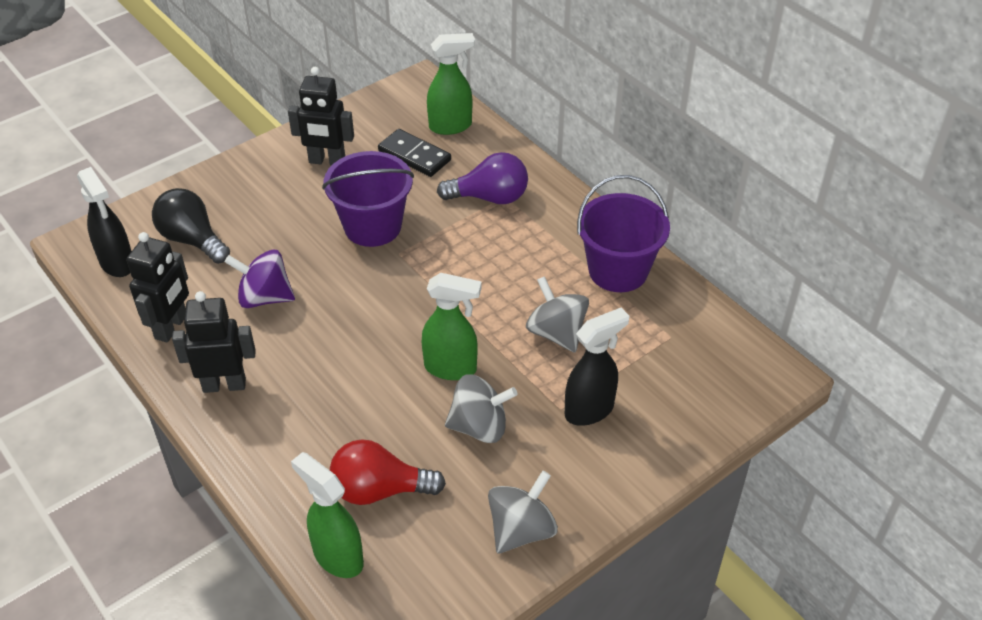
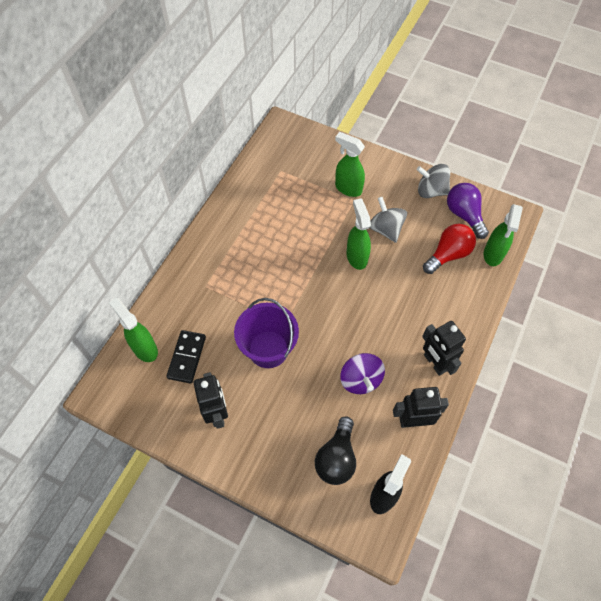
camera: 115 degrees left, 15 degrees up
(379, 490) = (448, 254): red light bulb -> red light bulb turned 105 degrees counterclockwise
(489, 197) = (210, 294): purple light bulb -> purple light bulb (464, 215)
(556, 333) = (305, 219): grey spinning top -> none
(590, 410) = (348, 188): black spray bottle -> green spray bottle
(618, 270) = (243, 207): purple bucket -> none

